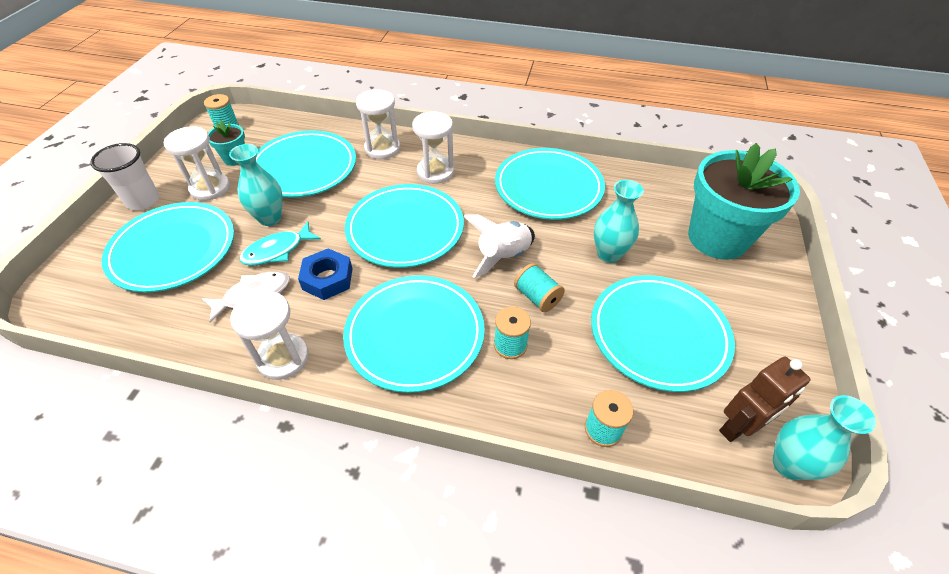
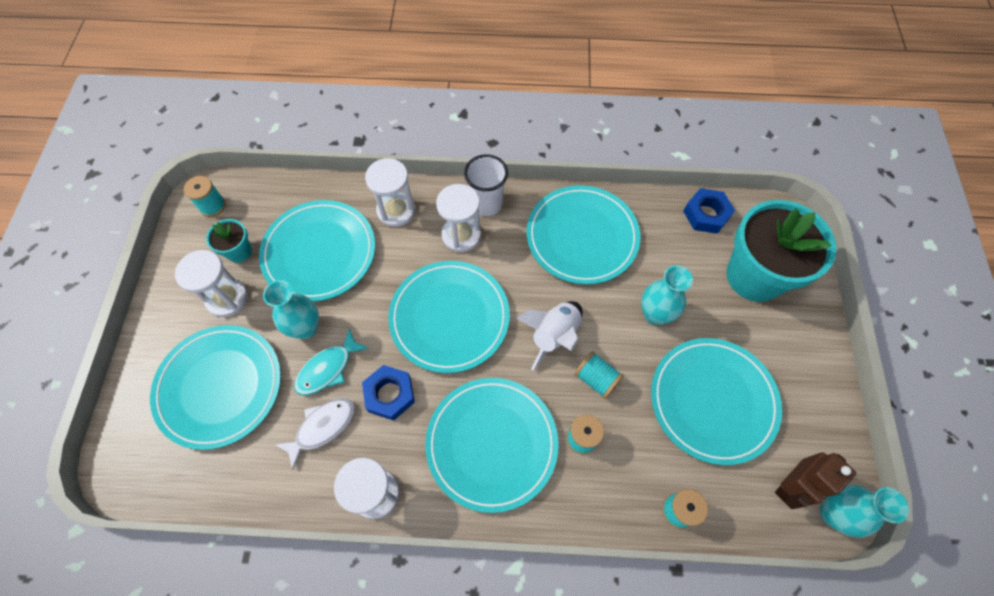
camera: 10 degrees left, 15 degrees up
(143, 201) = (161, 328): white cup -> white cup (487, 204)
(673, 186) = (706, 214): none -> blue nut

